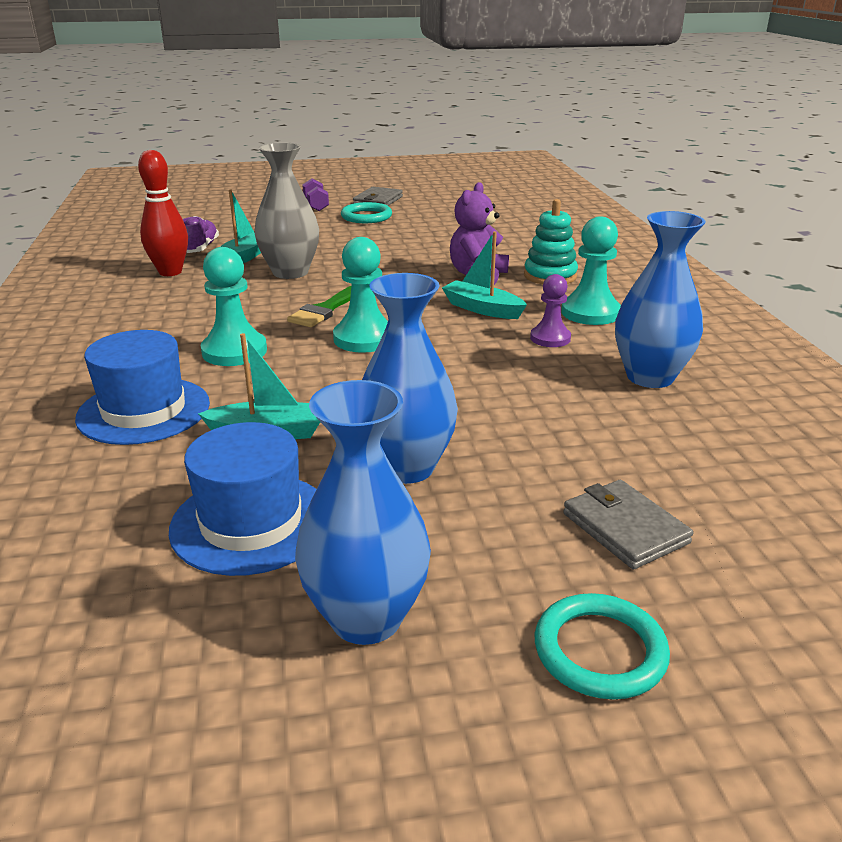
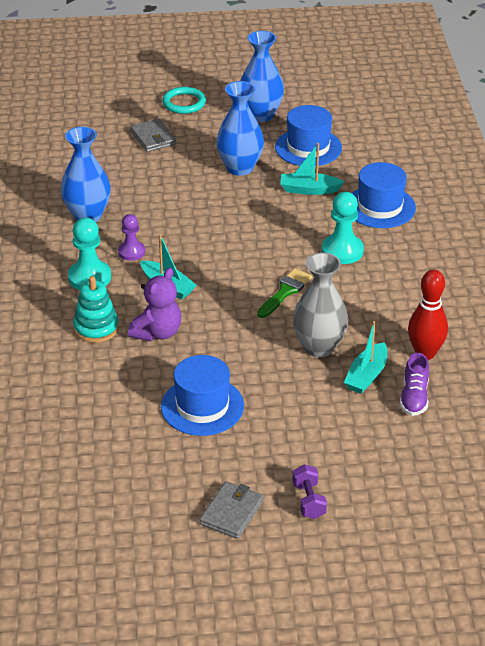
camera: 175 degrees left, 10 degrees up
(364, 338) = (257, 258): turquoise pawn -> none
(366, 216) = (248, 463): turquoise ring -> none
(413, 238) = (202, 406): none -> blue hat

